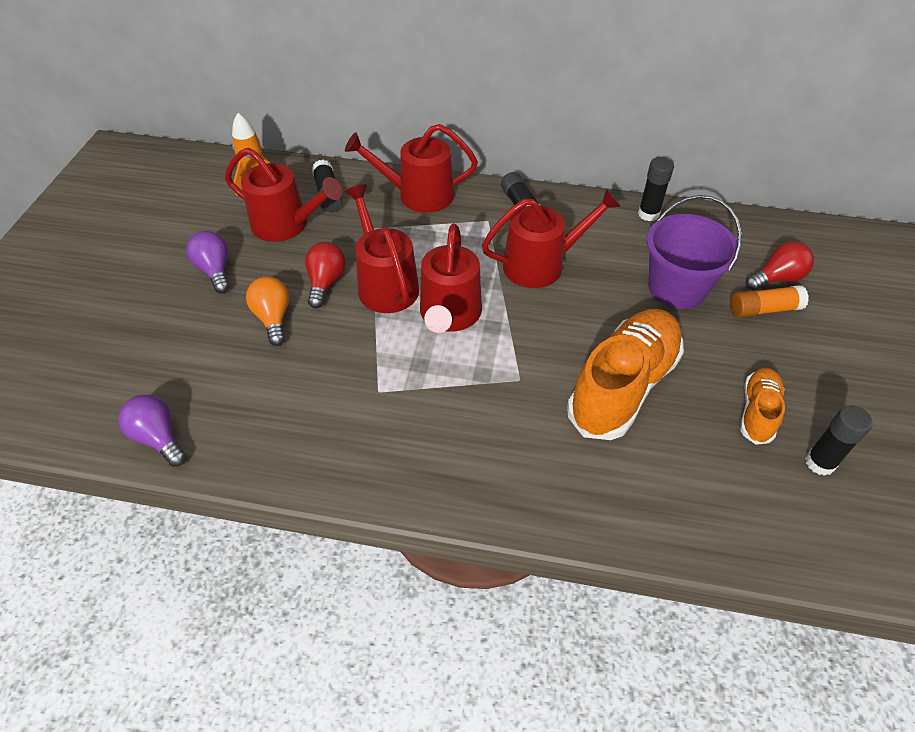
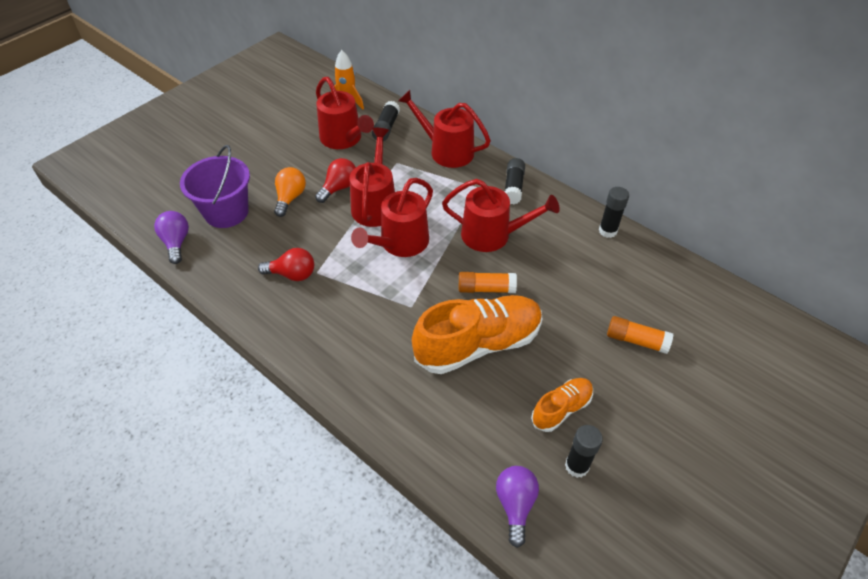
camera: 30 degrees right, 0 degrees up
(215, 270) = (279, 152): purple light bulb -> purple light bulb (515, 505)
(582, 323) = (486, 288): none -> orange glue stick
(677, 288) = (580, 294): purple bucket -> purple bucket (226, 212)
(777, 278) = (670, 322): red light bulb -> red light bulb (292, 274)

